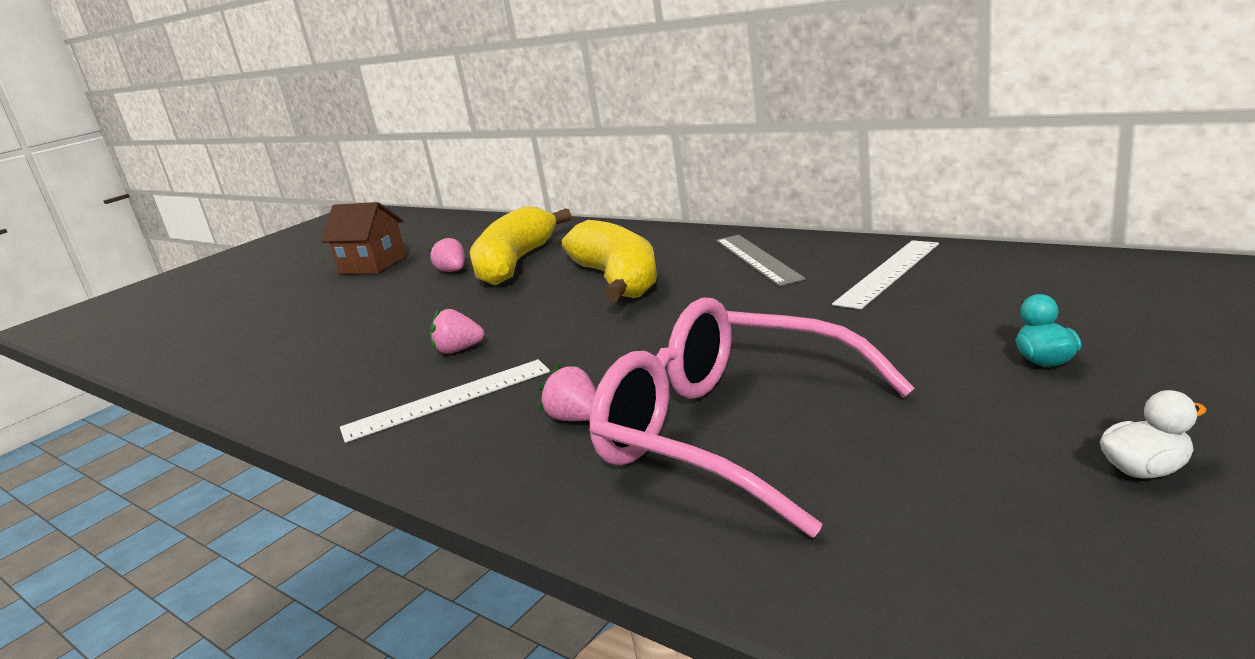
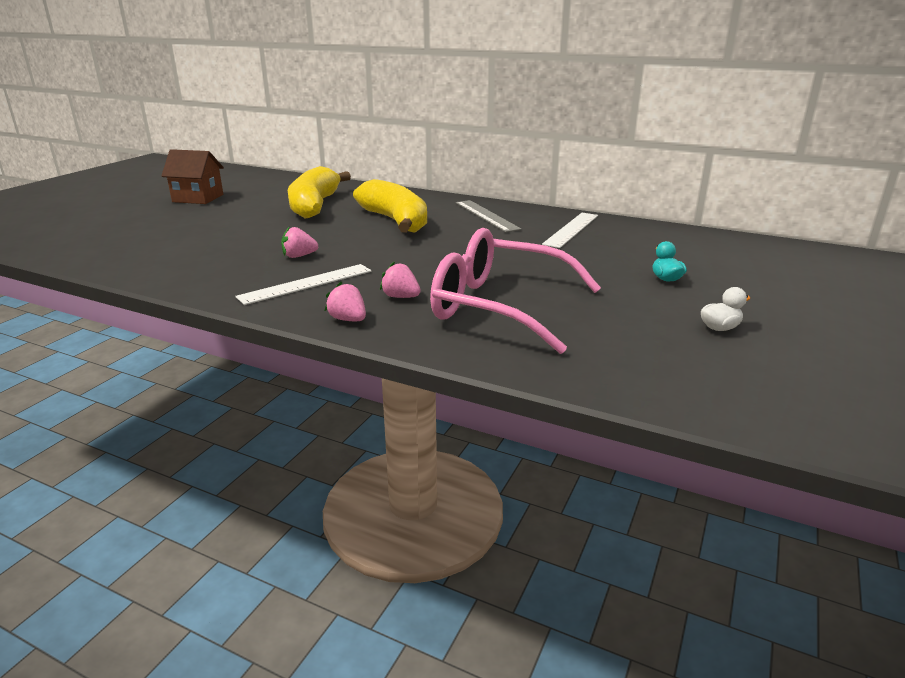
camera: 15 degrees left, 5 degrees up
(453, 271) = (267, 207): pink strawberry -> pink strawberry (348, 319)

